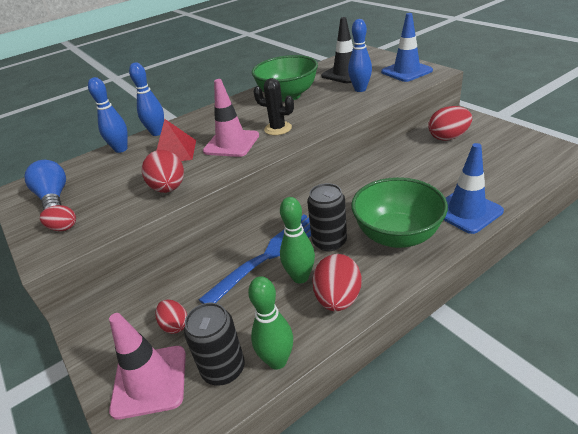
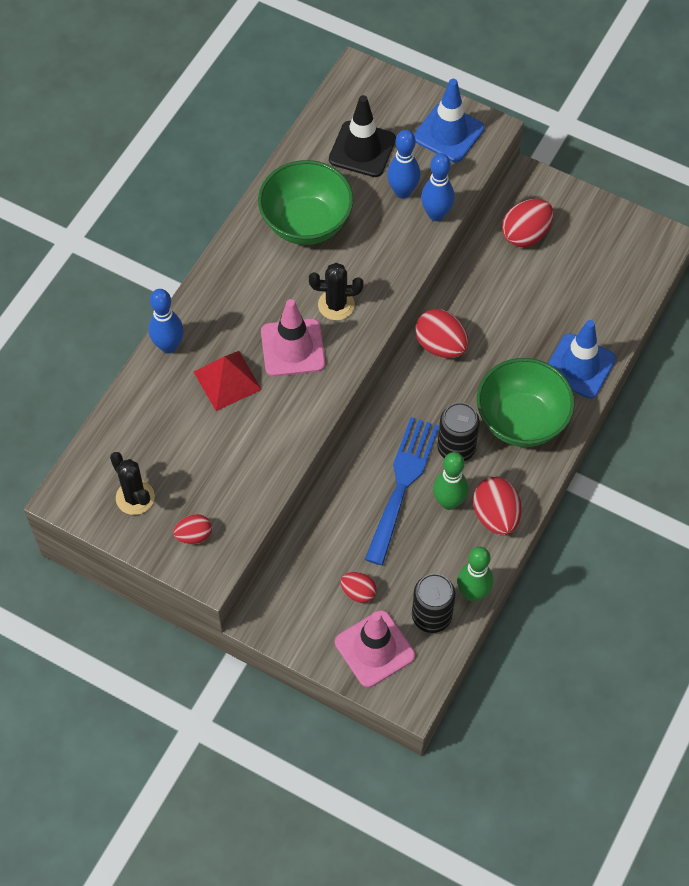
camera: 30 degrees left, 25 degrees up
(54, 198) = (135, 497): blue light bulb -> black cactus
(121, 149) = (144, 391): blue bowling pin -> blue bowling pin (436, 214)
(169, 188) = (270, 446): red egg -> red egg (440, 345)

